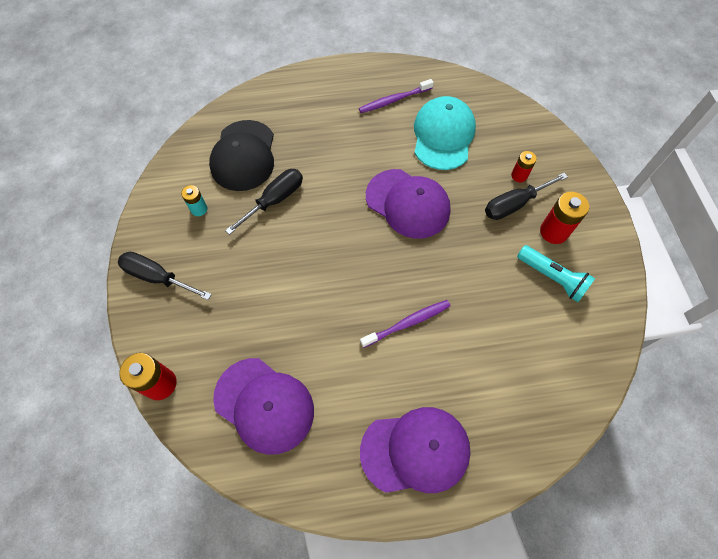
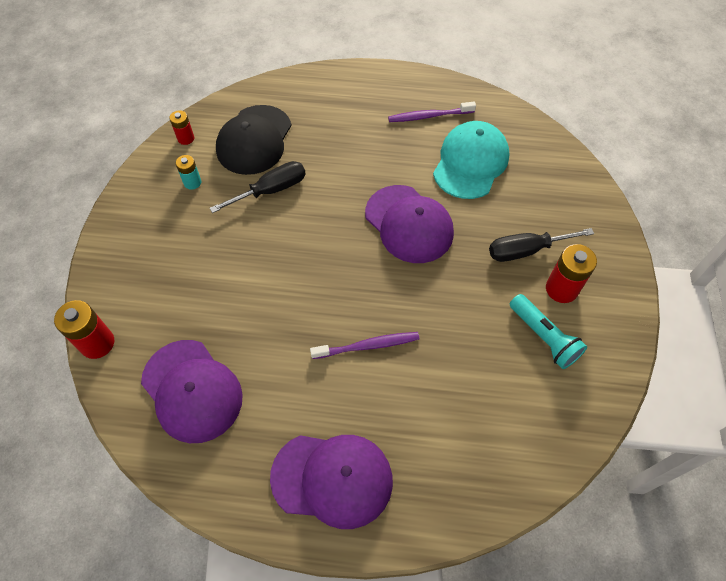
camera: 15 degrees right, 5 degrees down
(157, 277) = (130, 239): black screwdriver -> none
(519, 176) = (541, 221): red battery -> red battery (186, 138)

